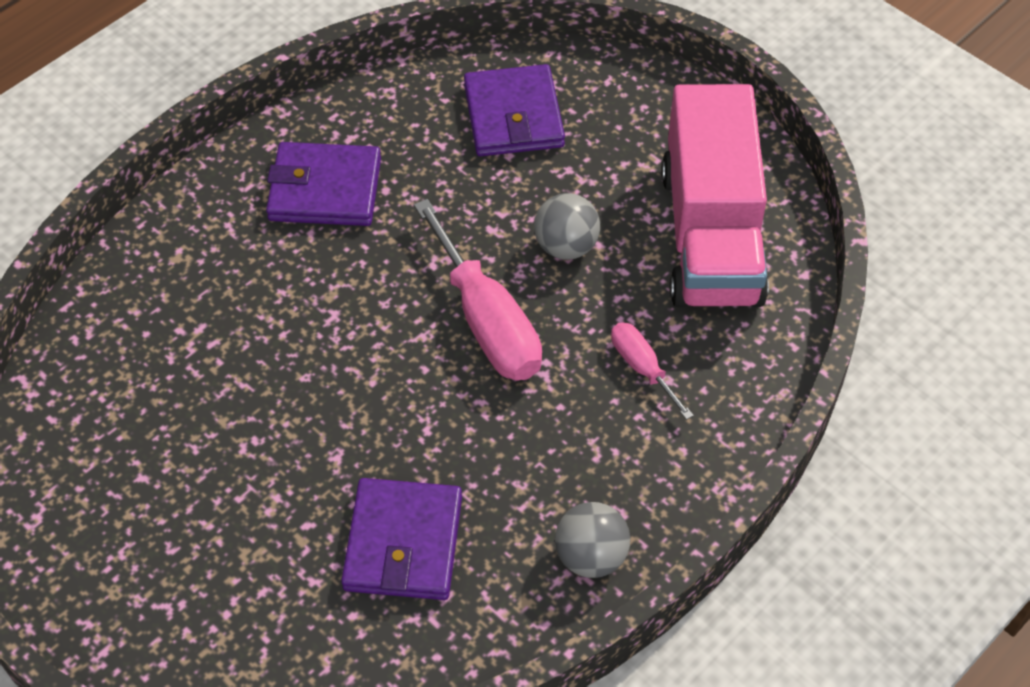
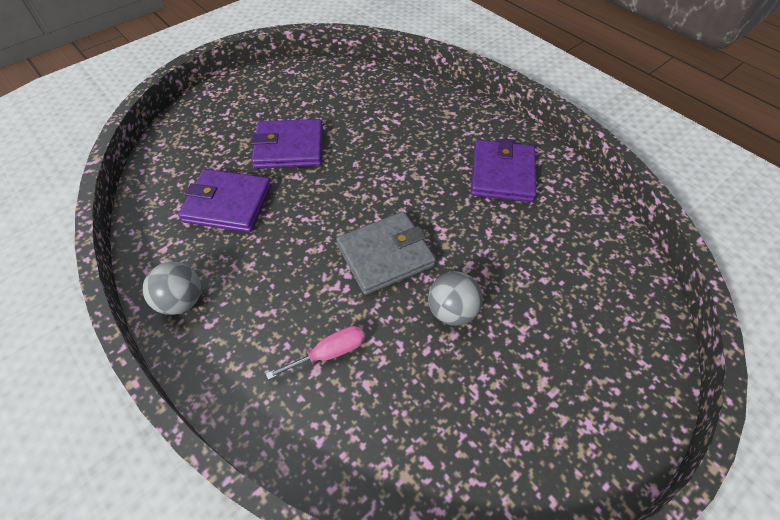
camera: 95 degrees right, 0 degrees up
(487, 321) = (385, 255): pink screwdriver -> grey wallet
(513, 116) = (586, 286): purple wallet -> purple wallet (289, 147)
(710, 235) = (463, 429): pink truck -> none

